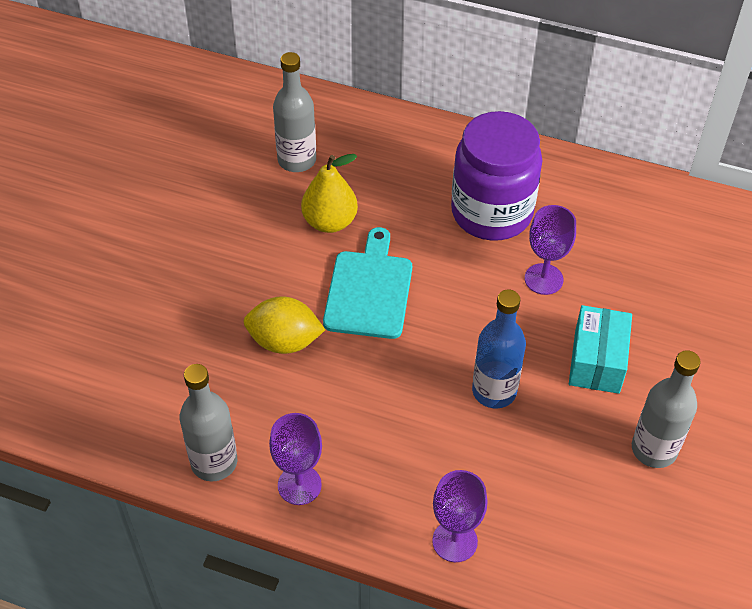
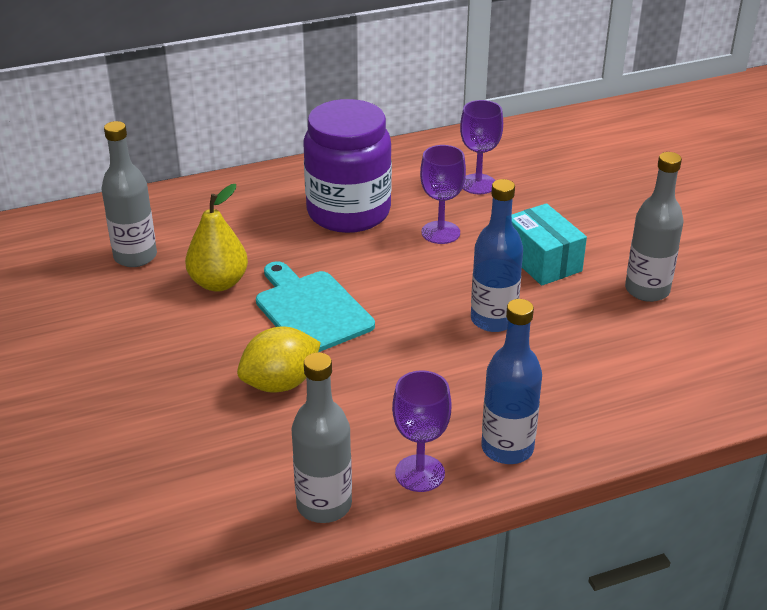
camera: 40 degrees left, 15 degrees down
(380, 510) = (507, 448): none -> blue bottle
(454, 541) = (588, 431): purple goblet -> purple goblet (478, 184)

